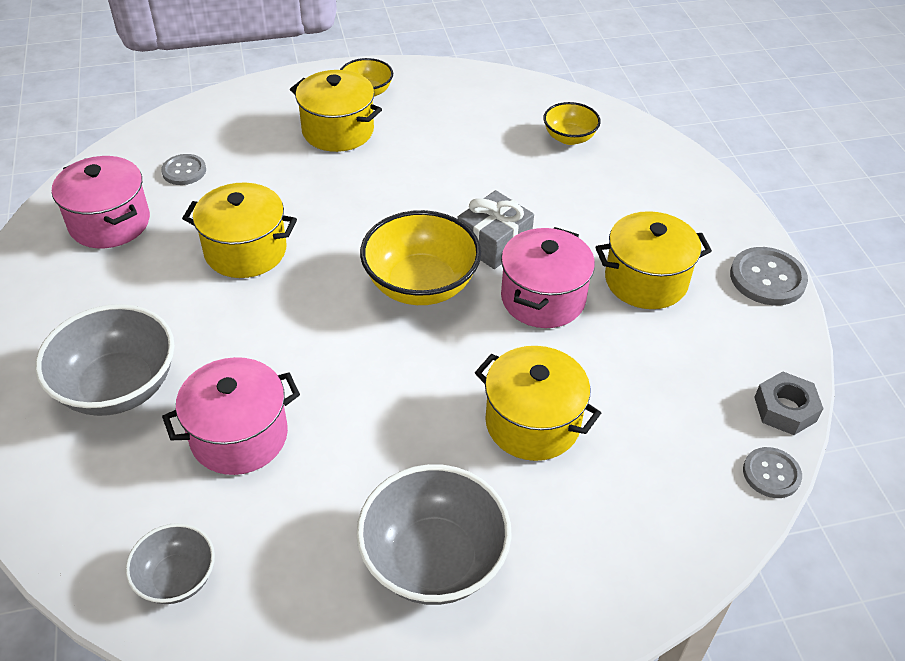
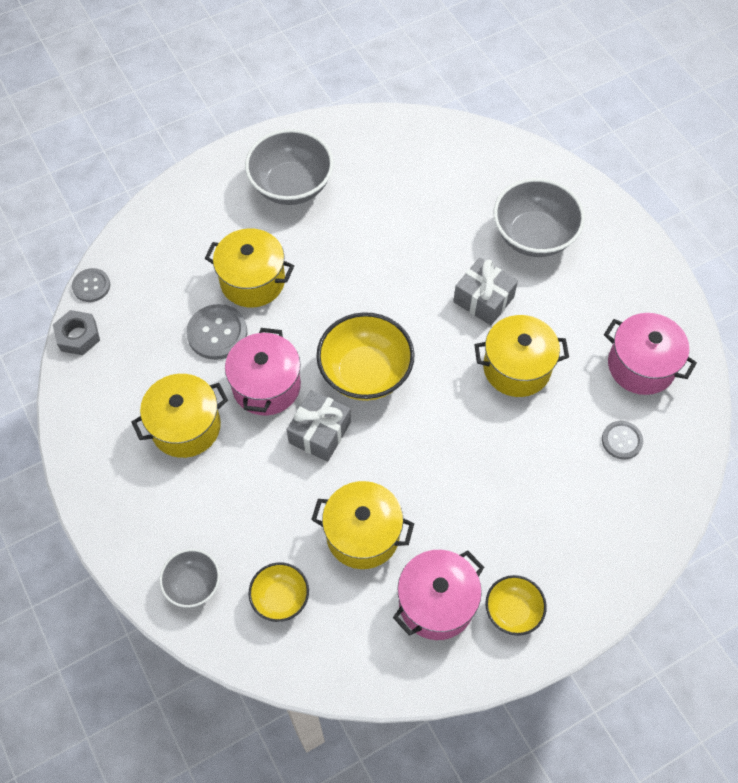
camera: 165 degrees right, 15 degrees up
(177, 578) = (427, 144): grey bowl -> grey bowl (193, 584)
(237, 327) = (483, 299): none -> grey gift
(239, 436) = (437, 225): pink pot -> pink pot (436, 603)
(338, 131) = (513, 538): yellow pot -> yellow pot (363, 534)
(767, 278) = (83, 458): grey button -> grey button (217, 333)

